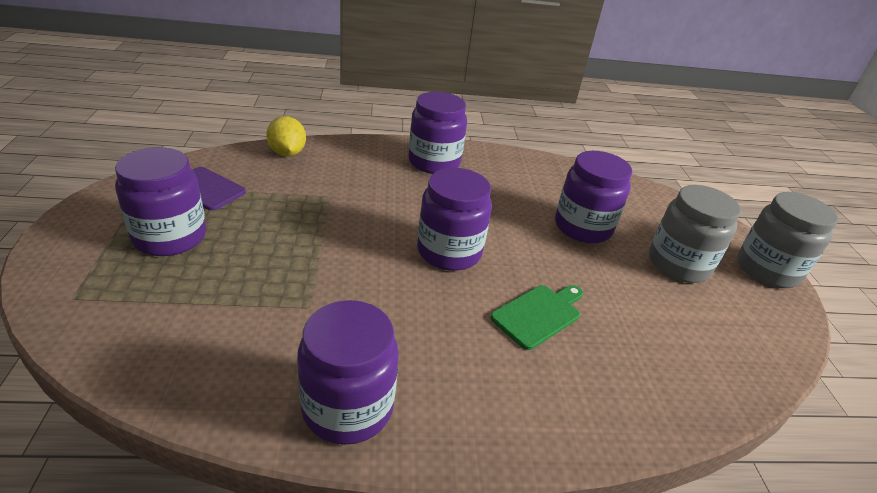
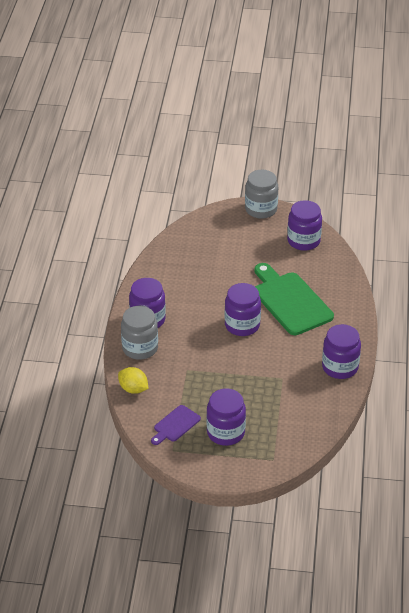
camera: 75 degrees left, 5 degrees up
(287, 153) = (133, 389): yellow lemon -> yellow lemon turned 45 degrees clockwise
(538, 314) = (290, 301): green cutting board -> green cutting board, size x2.00
(582, 227) = (222, 268): purple jar -> purple jar (303, 241)
(678, 264) = (255, 241): grey jar -> grey jar (140, 348)

